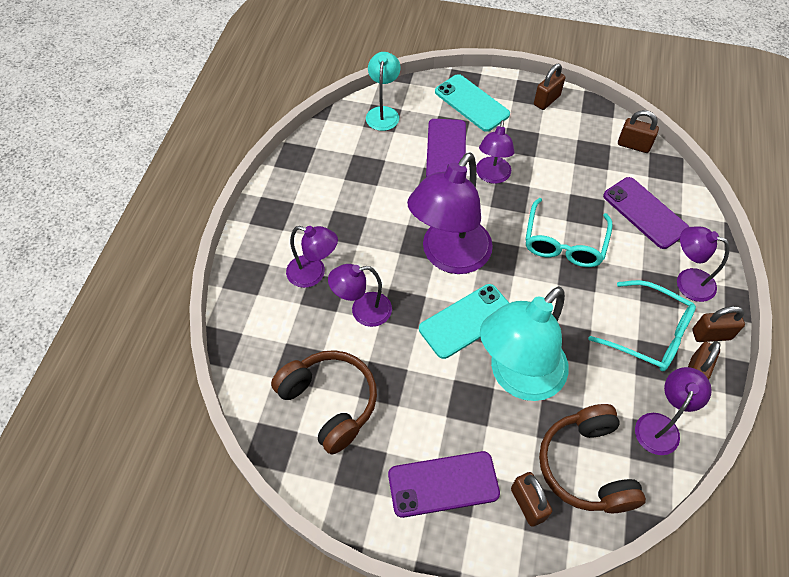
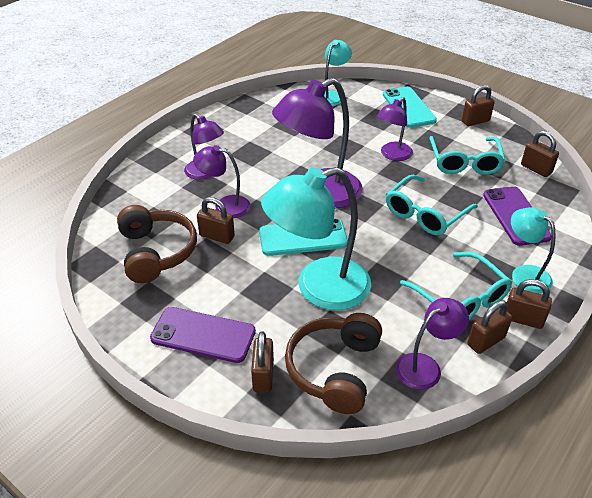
camera: 25 degrees right, 15 degrees down
(379, 355) = (217, 236): none -> brown padlock
(446, 150) = (366, 130): purple phone -> none
(565, 160) = (464, 162): none -> turquoise glasses
(687, 281) = (524, 274): purple lamp -> turquoise lamp

